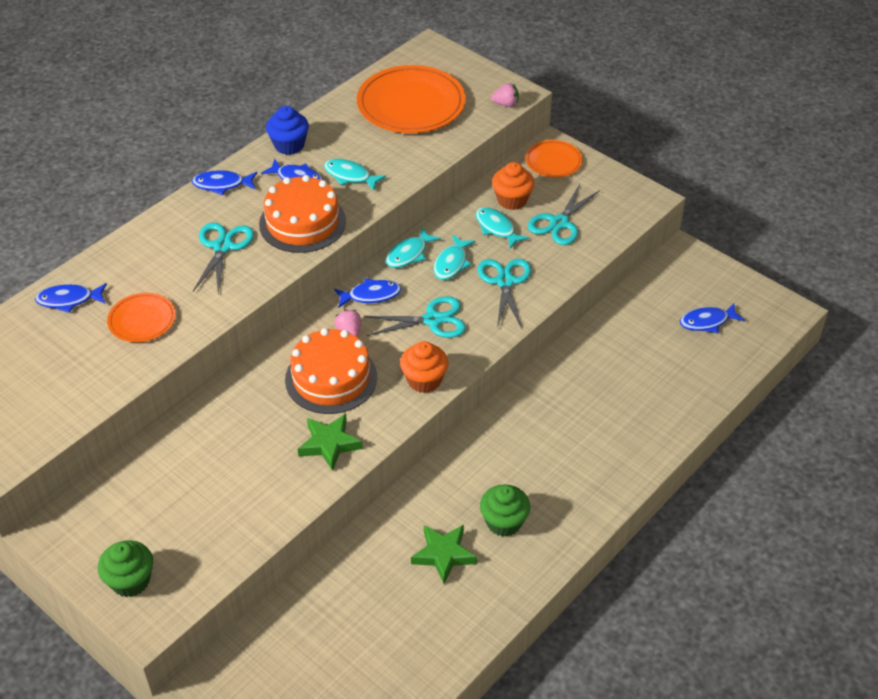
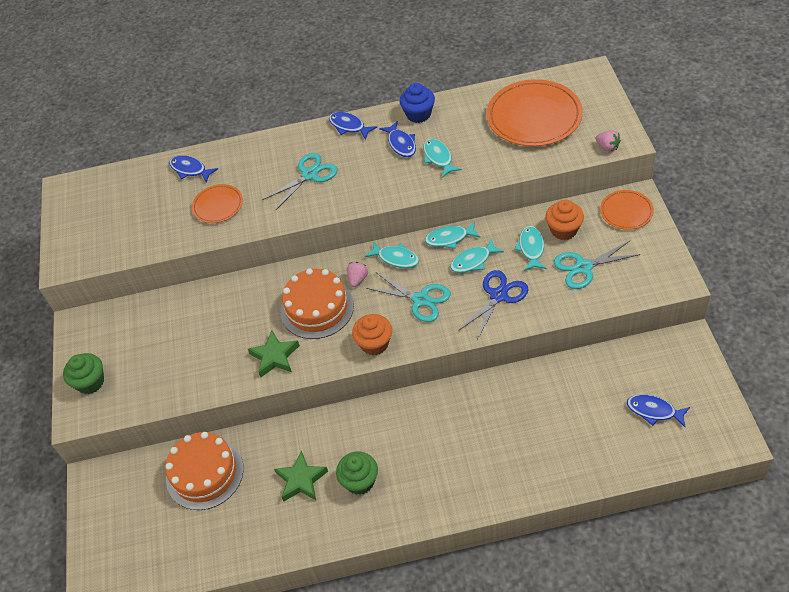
camera: 45 degrees right, 5 degrees up
(302, 222) = (375, 180): orange cake -> orange cake (204, 473)
(371, 295) = (396, 258): blue fish -> turquoise fish
(505, 282) = (498, 296): turquoise scissors -> blue scissors

